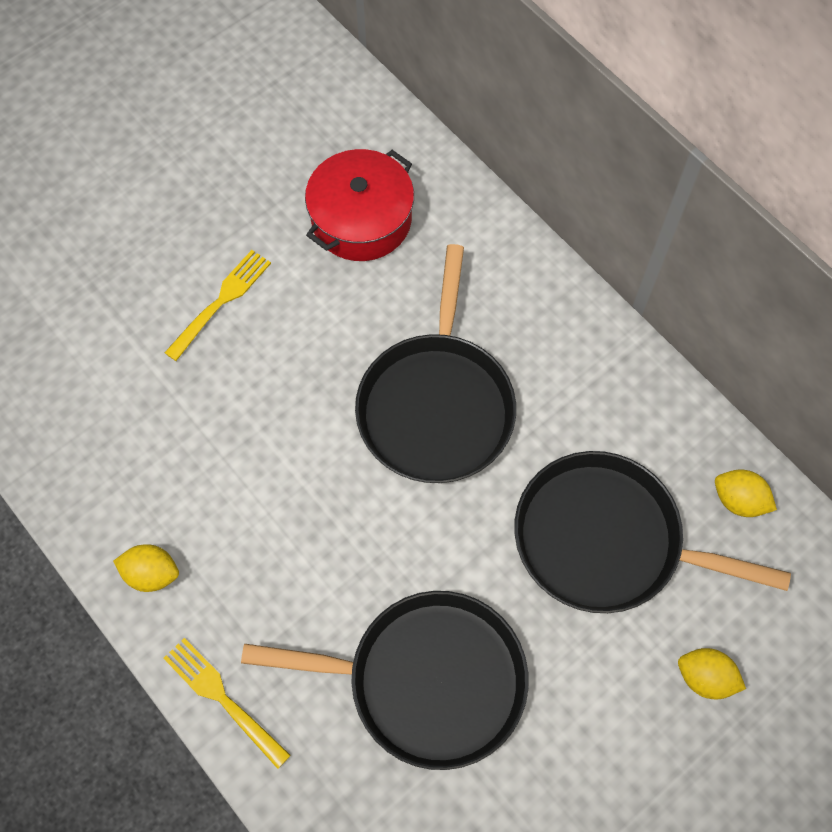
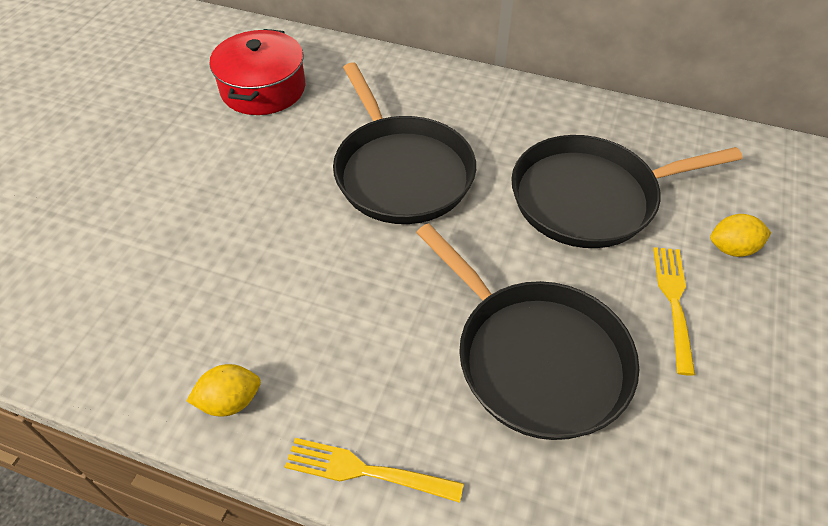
camera: 30 degrees left, 15 degrees down
(221, 302) = (178, 178): yellow fork -> yellow fork (674, 302)
(427, 680) = (535, 358): black pan -> black pan turned 75 degrees clockwise
(739, 500) = (655, 136): yellow lemon -> none

